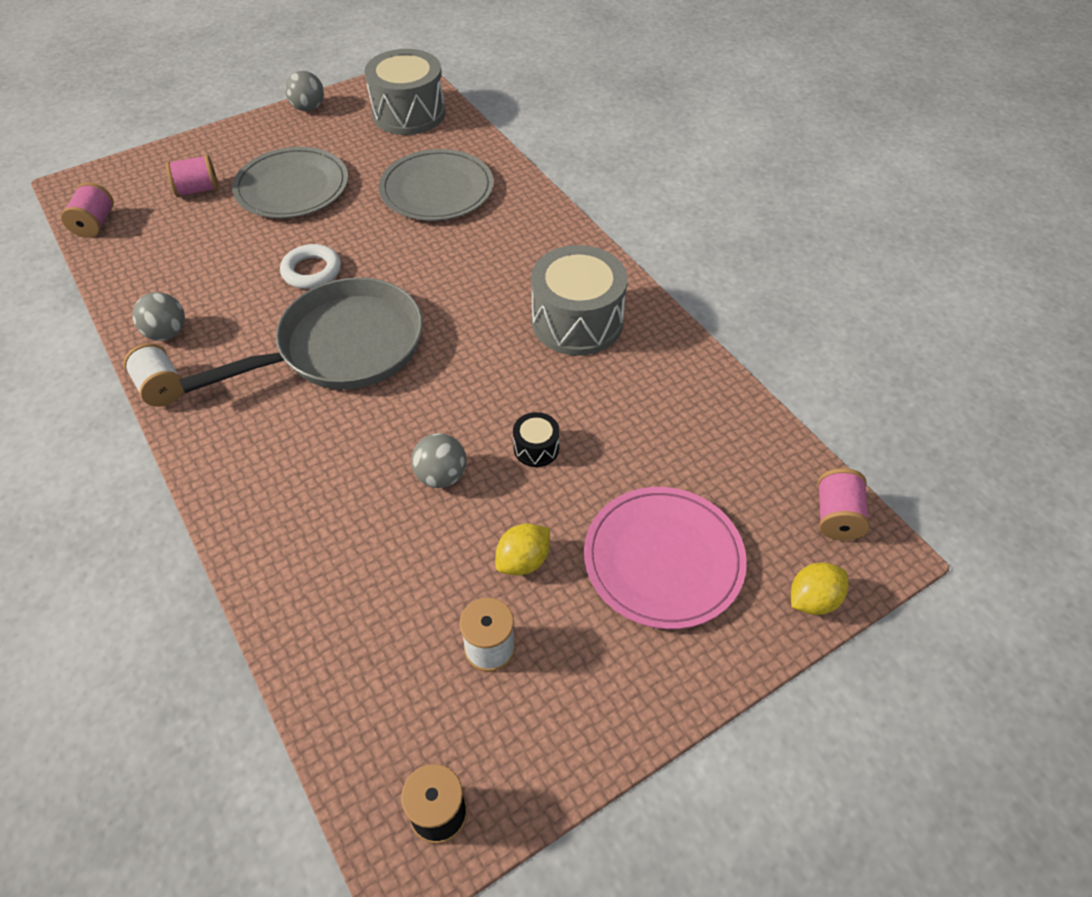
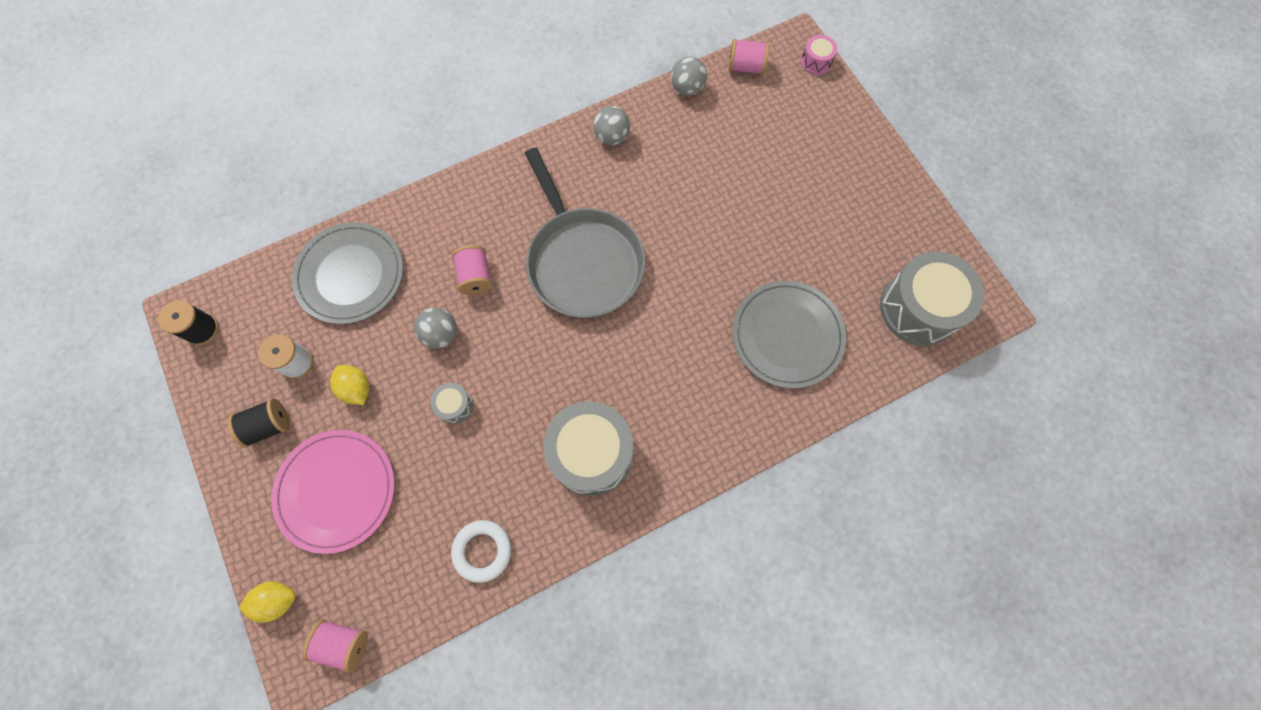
camera: 95 degrees right, 20 degrees up
(105, 173) = (816, 62): none -> pink drum
(161, 388) = (555, 141): white spool -> none
(198, 190) = (790, 134): pink spool -> pink spool (476, 277)
(292, 187) = (793, 208): grey plate -> grey plate (350, 275)
(308, 108) = (924, 213): grey ball -> grey ball (687, 88)
(311, 271) = (676, 232): white ring -> white ring (482, 551)
(536, 448) = (455, 406): black drum -> grey drum
(588, 665) = (269, 426): none -> black spool
(813, 600) = (277, 600): yellow lemon -> yellow lemon turned 75 degrees counterclockwise

